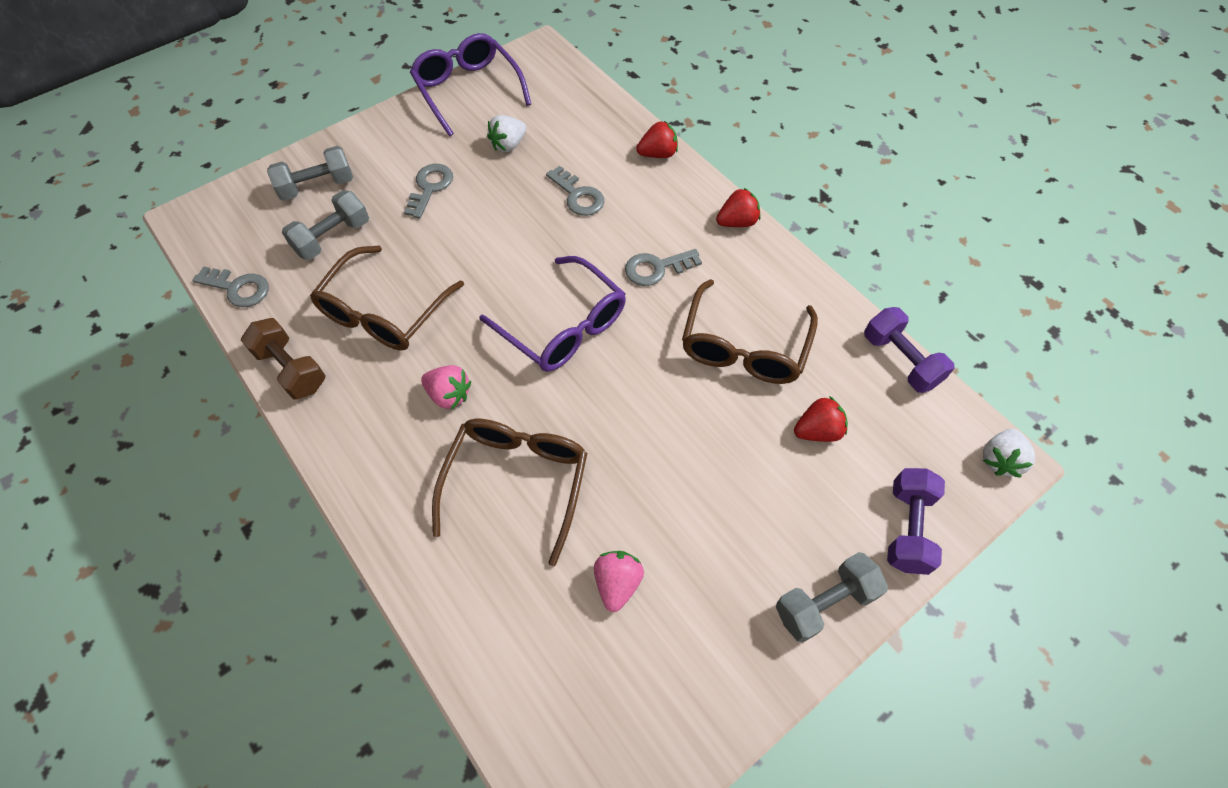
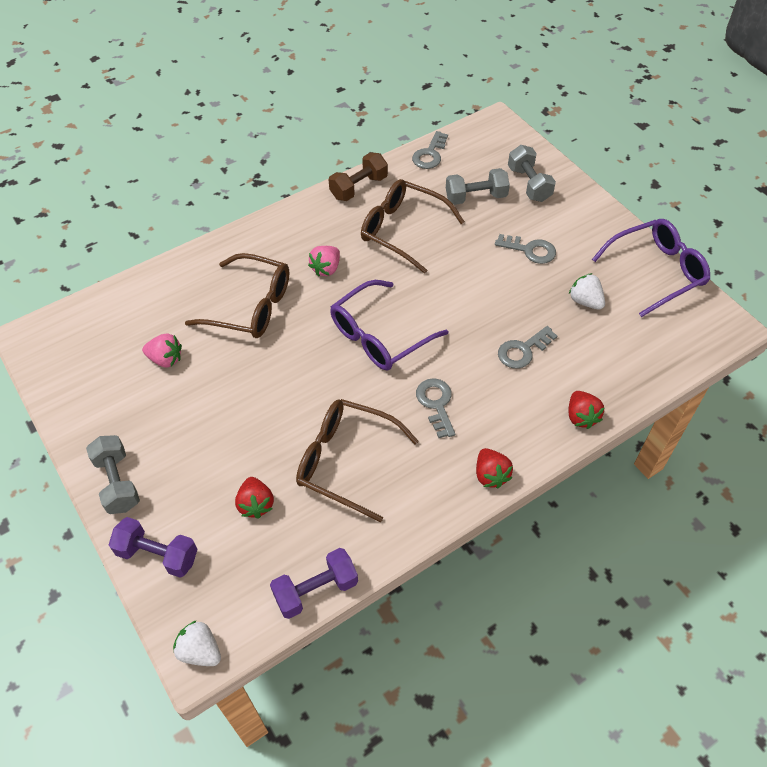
camera: 95 degrees right, 5 degrees down
(332, 237) = (476, 197): grey dumbbell -> grey dumbbell turned 60 degrees counterclockwise

